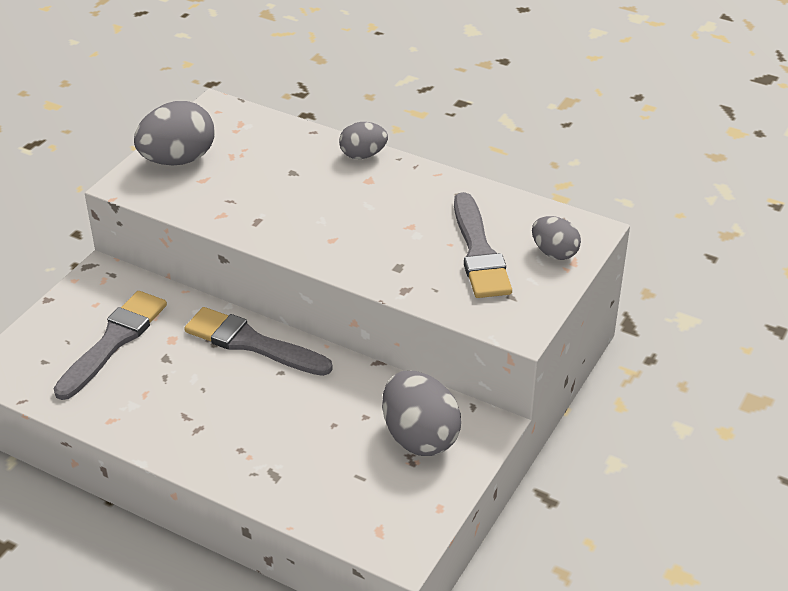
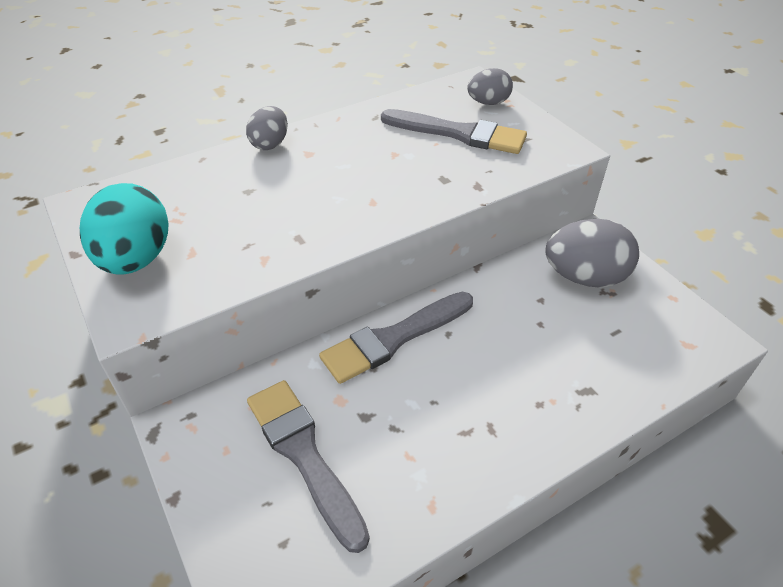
camera: 60 degrees left, 5 degrees up
(178, 160) = (136, 259): grey egg -> turquoise egg

